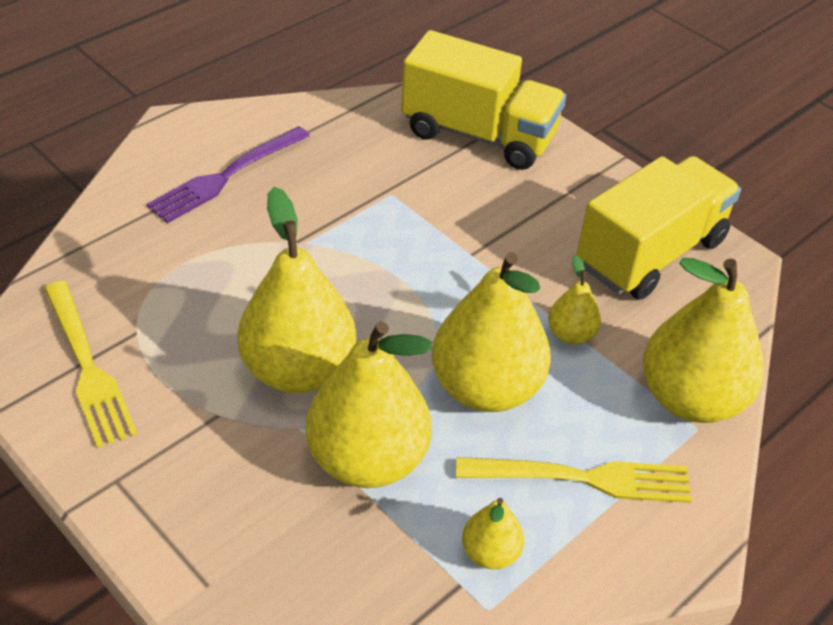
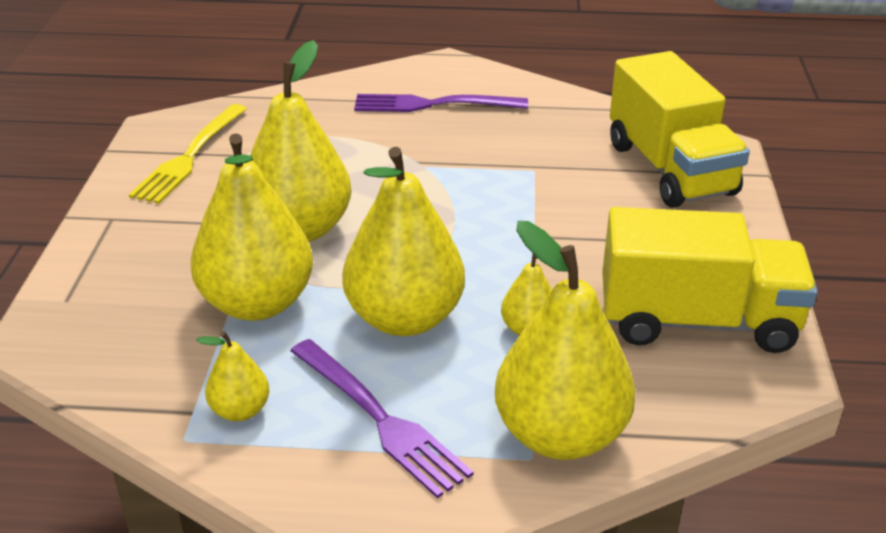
camera: 50 degrees right, 10 degrees down
(582, 478) = (380, 418): yellow fork -> purple fork

